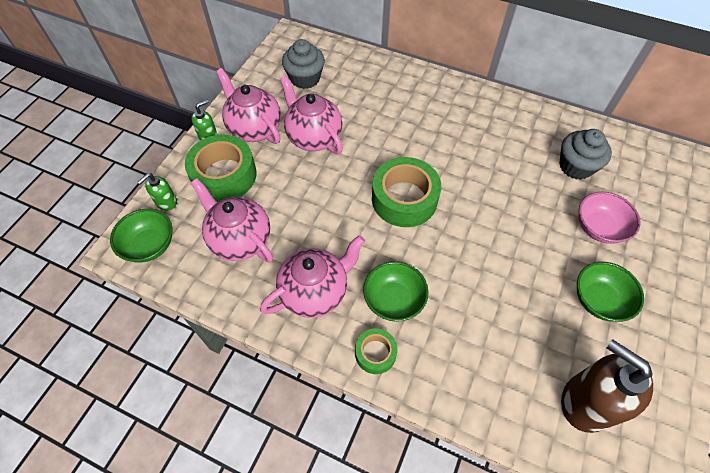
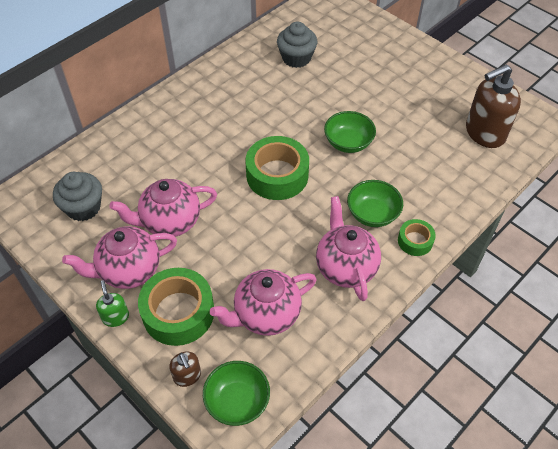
camera: 70 degrees left, 5 degrees down
(166, 202) = (187, 376): green soap dispenser -> brown soap dispenser
(599, 228) = (357, 69): pink bowl -> none
(599, 300) = (414, 95): green bowl -> green bowl (348, 143)

